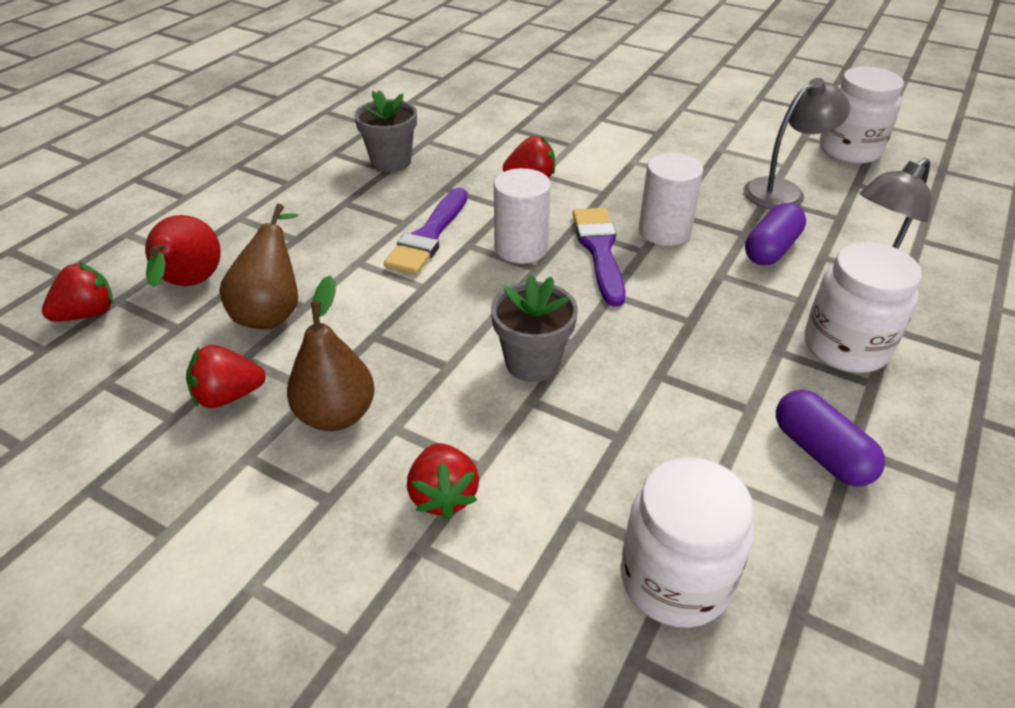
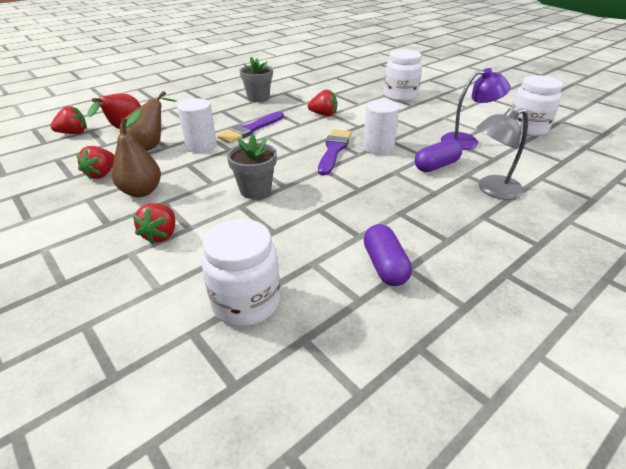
camera: 20 degrees right, 5 degrees down
(228, 396) = (102, 174): red strawberry -> red strawberry turned 75 degrees counterclockwise
(521, 248) = (292, 142): white cylinder -> white cylinder (201, 146)
(783, 191) = (467, 141): grey lamp -> purple lamp
(845, 347) = (444, 219): white jar -> white jar (400, 96)

